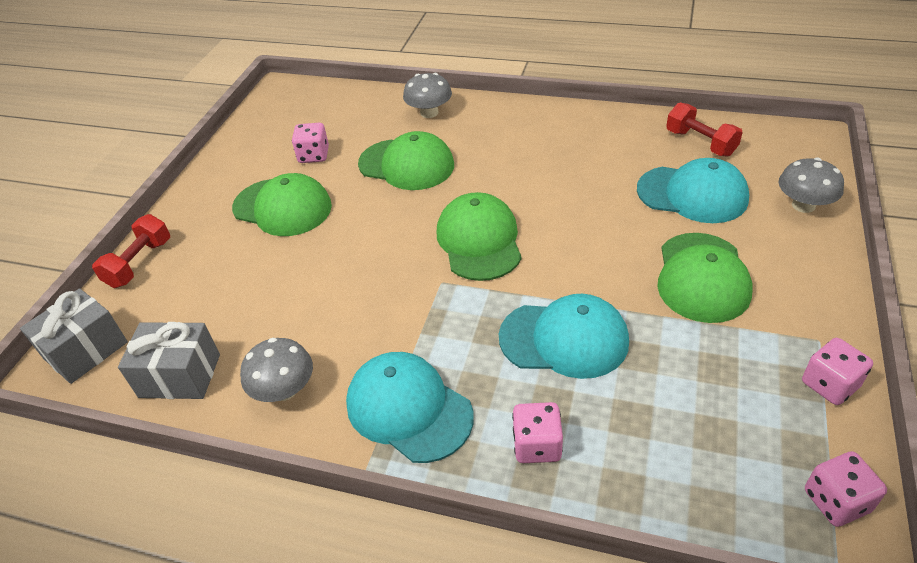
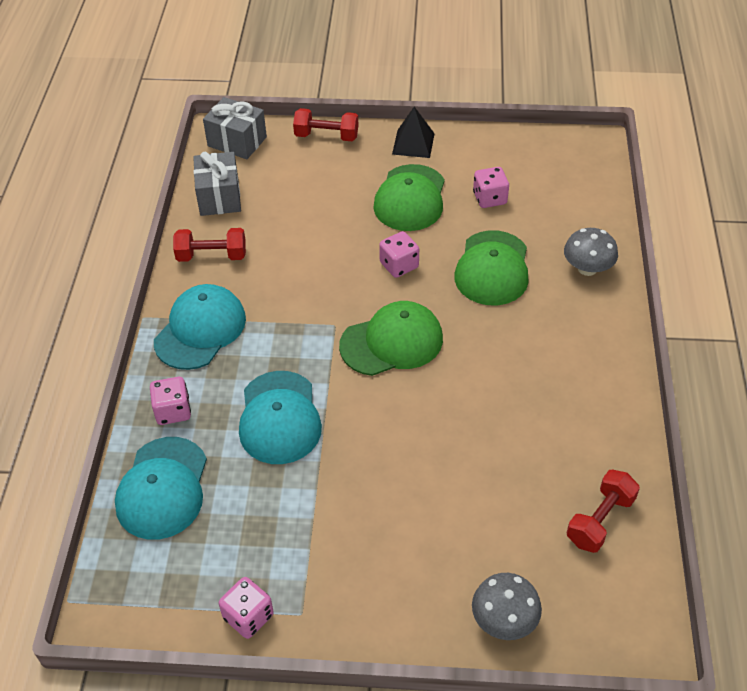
camera: 75 degrees right, 5 degrees up
(201, 197) = (413, 143): none -> black pyramid
(284, 390) = (212, 256): grey mushroom -> red dumbbell
(692, 194) = (499, 512): turquoise cap -> turquoise cap (162, 488)
(702, 277) = (371, 520): green cap -> none
(836, 501) = (132, 607): pink dice -> pink dice (399, 265)

